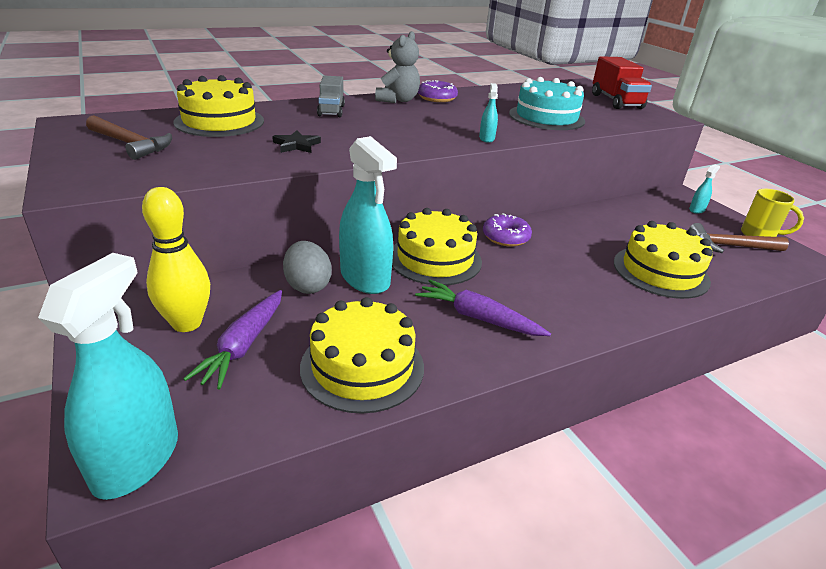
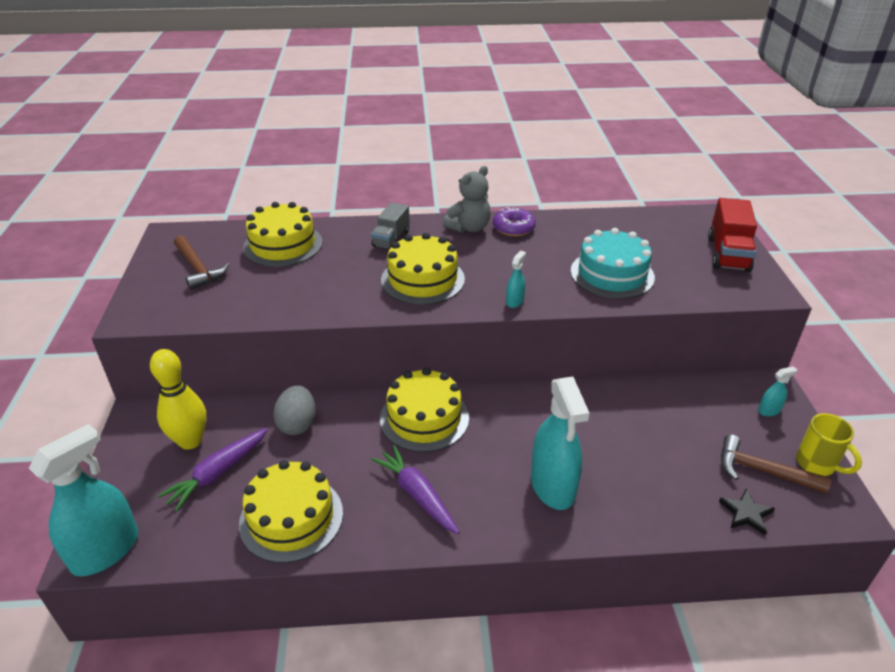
camera: 25 degrees right, 5 degrees up
(296, 145) = (327, 287): black star -> black star (746, 514)
(365, 278) = (348, 427): turquoise spray bottle -> turquoise spray bottle (553, 486)
(505, 237) = (512, 405): purple donut -> none
(660, 271) = (645, 486): yellow cake -> yellow cake (423, 279)

